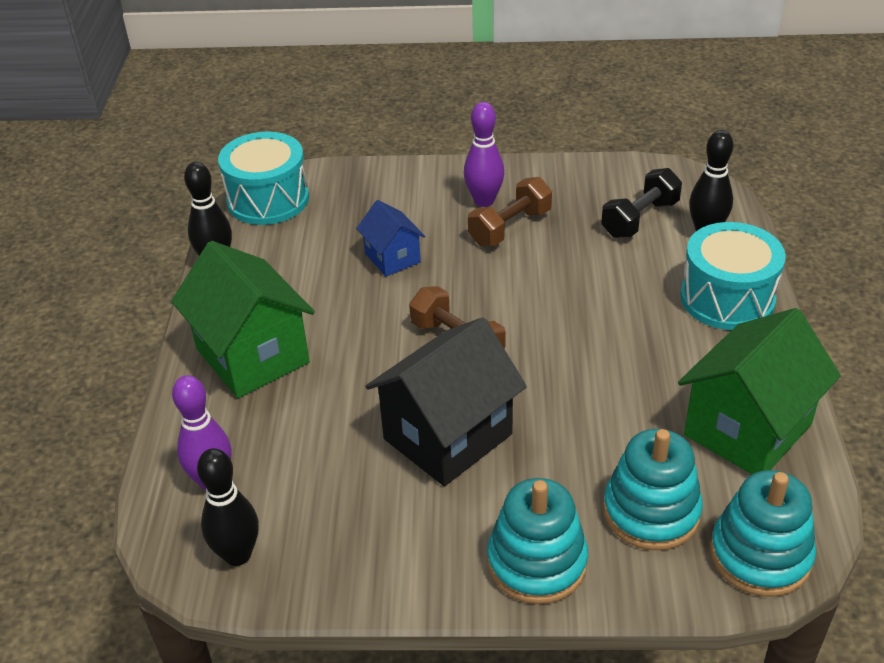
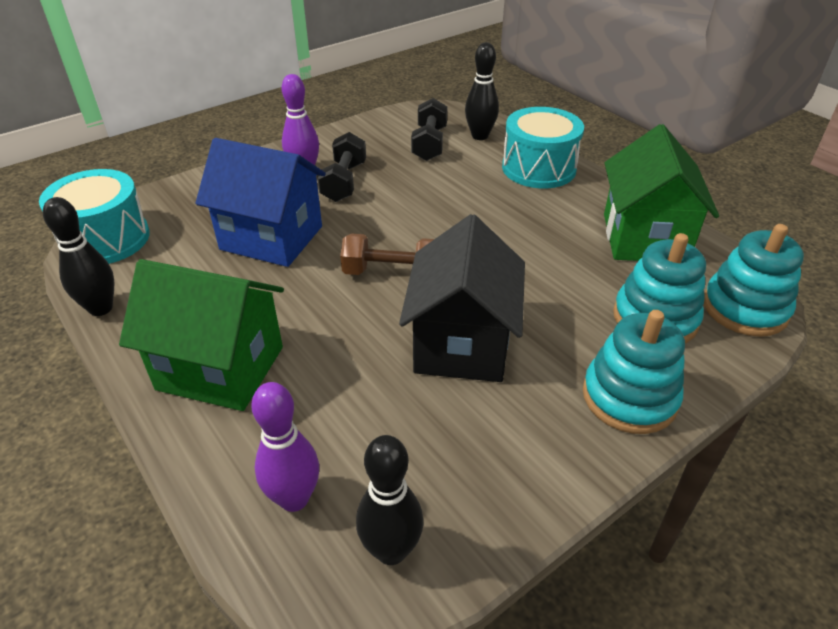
camera: 40 degrees left, 0 degrees up
(392, 258) = (272, 238): blue house -> blue house, size x1.86
(510, 227) = (344, 182): brown dumbbell -> black dumbbell

